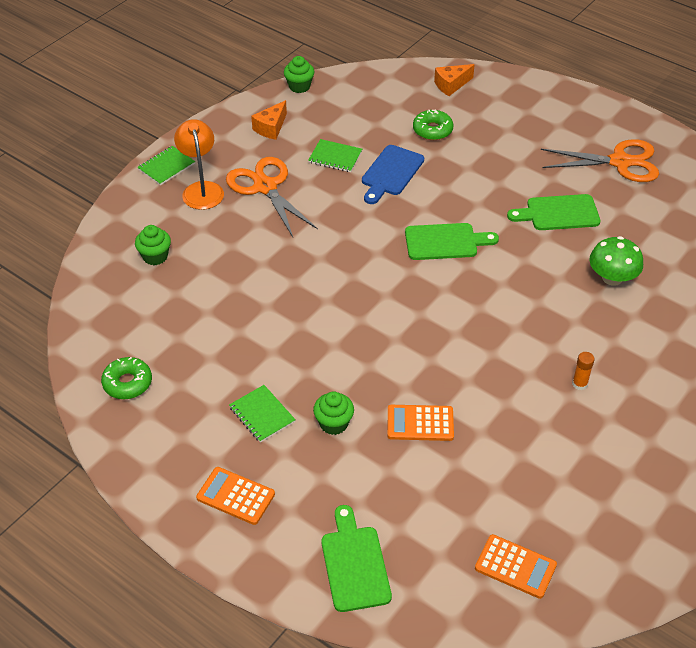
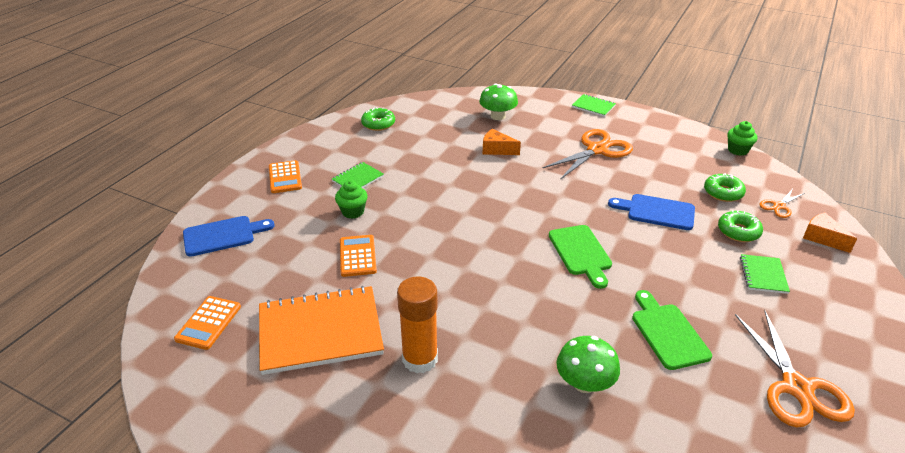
camera: 80 degrees right, 10 degrees down
(155, 256) = (498, 116): green cupcake -> green mushroom
(201, 189) = (577, 123): orange lamp -> none
(235, 496) = (285, 177): orange calculator -> orange calculator turned 150 degrees clockwise
(271, 128) = (671, 143): orange cheese -> orange cheese (497, 150)
(335, 157) = (657, 179): green notebook -> green notebook (763, 275)
(354, 564) = (223, 235): green cutting board -> blue cutting board
(370, 120) = (723, 193): none -> green donut
(400, 93) = (779, 206): none -> orange scissors
(537, 462) = (320, 332): none -> orange notebook
(579, 384) = (420, 359): orange glue stick -> orange glue stick, size x2.22

